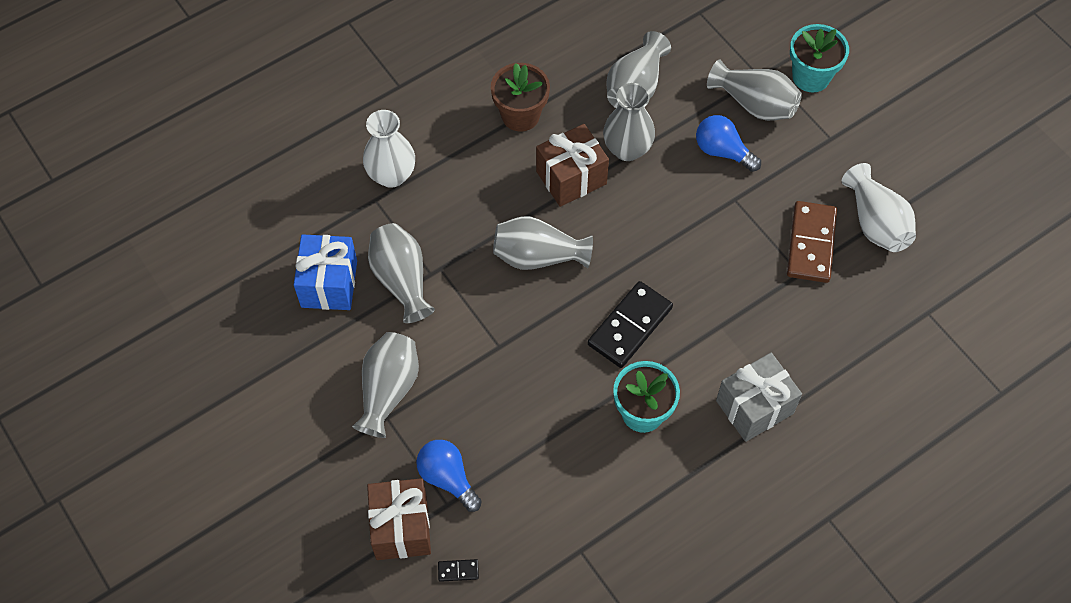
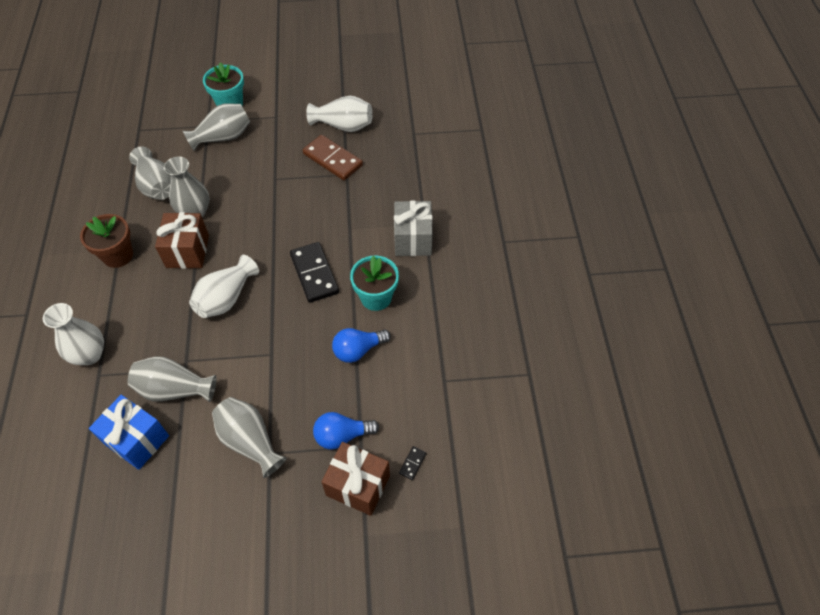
camera: 60 degrees left, 5 degrees down
(538, 256) = (226, 298): grey vase -> white vase
(722, 151) = (239, 168): blue light bulb -> blue light bulb (358, 350)

